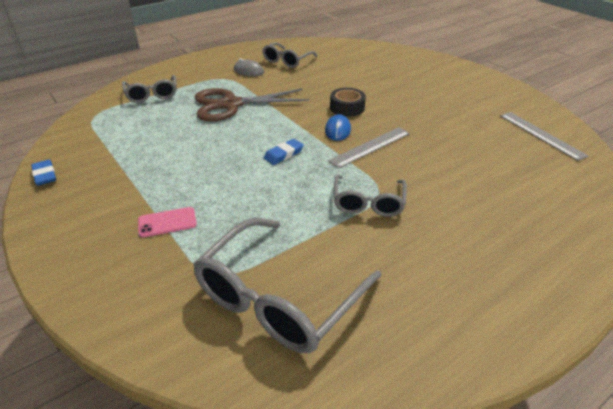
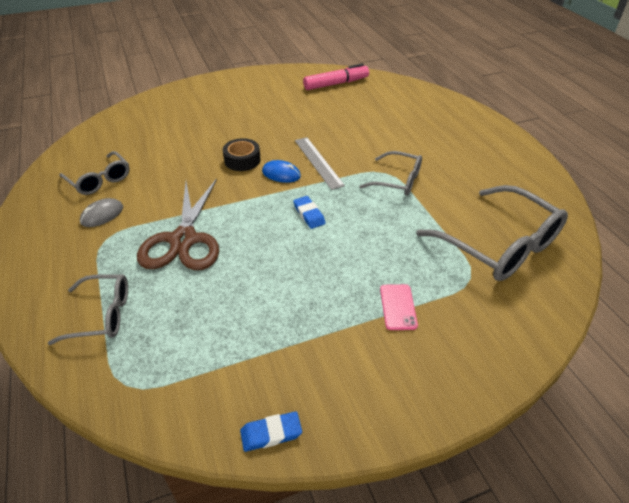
camera: 75 degrees left, 5 degrees up
(541, 135) = (336, 84): grey ruler -> pink marker

